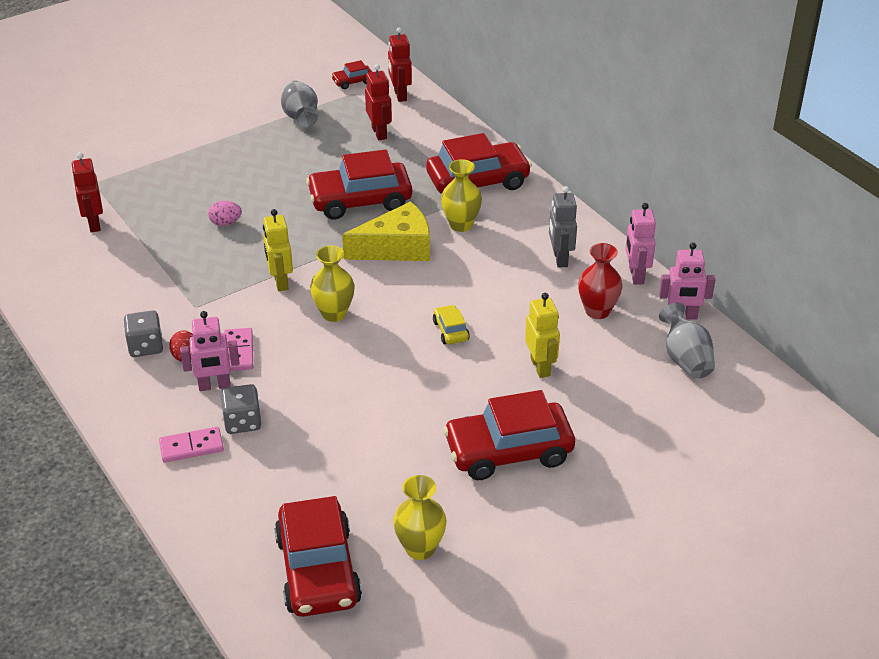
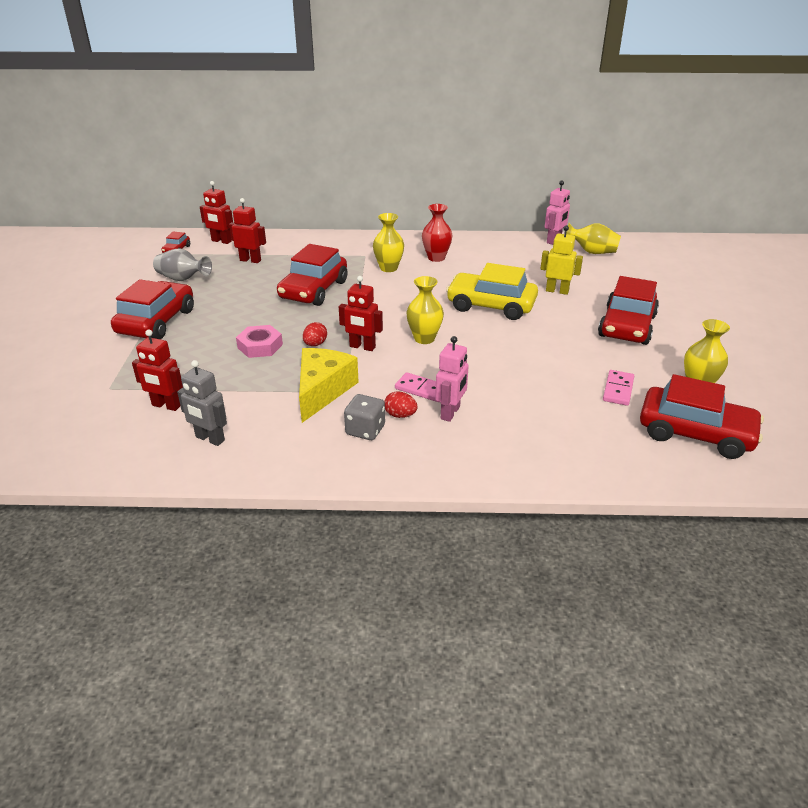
camera: 55 degrees left, 5 degrees down
(191, 447) = (513, 446): pink domino -> pink domino (618, 389)
(226, 223) = (260, 346): pink egg -> pink nut
(242, 422) = (506, 414): grey dice -> none
(258, 252) = (315, 344): none -> red egg
(280, 282) = (362, 347): yellow robot -> red robot
(397, 248) = (383, 295): yellow cheese -> yellow cheese (322, 390)
(450, 330) = (491, 306): yellow car -> yellow car, size x2.24
(478, 181) = (353, 249): red car -> red car (156, 321)
(560, 259) = (462, 252): grey robot -> grey robot (210, 439)
(597, 311) = (523, 259): red vase -> red vase (436, 258)
(636, 275) = (504, 239): pink robot -> none
(685, 359) = (592, 252): grey vase -> yellow vase

